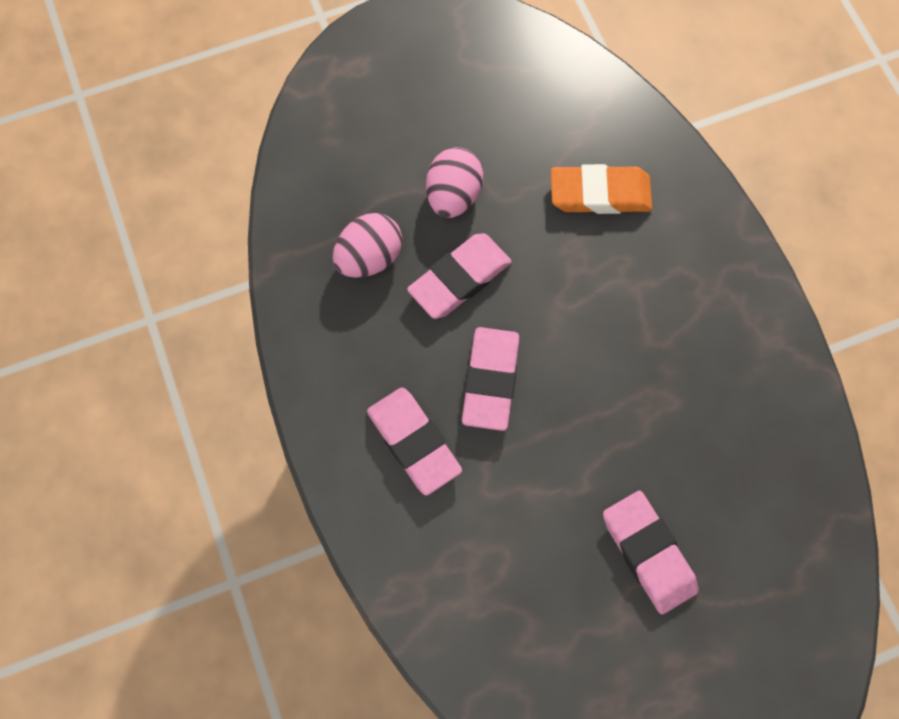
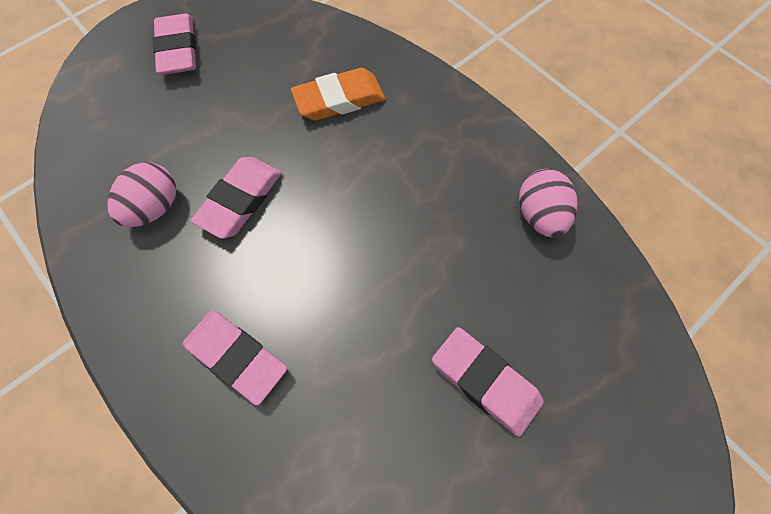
camera: 20 degrees left, 5 degrees down
(453, 195) = (216, 136): pink egg -> pink egg (540, 215)
(490, 380) = (292, 277): pink eraser -> pink eraser (178, 50)

